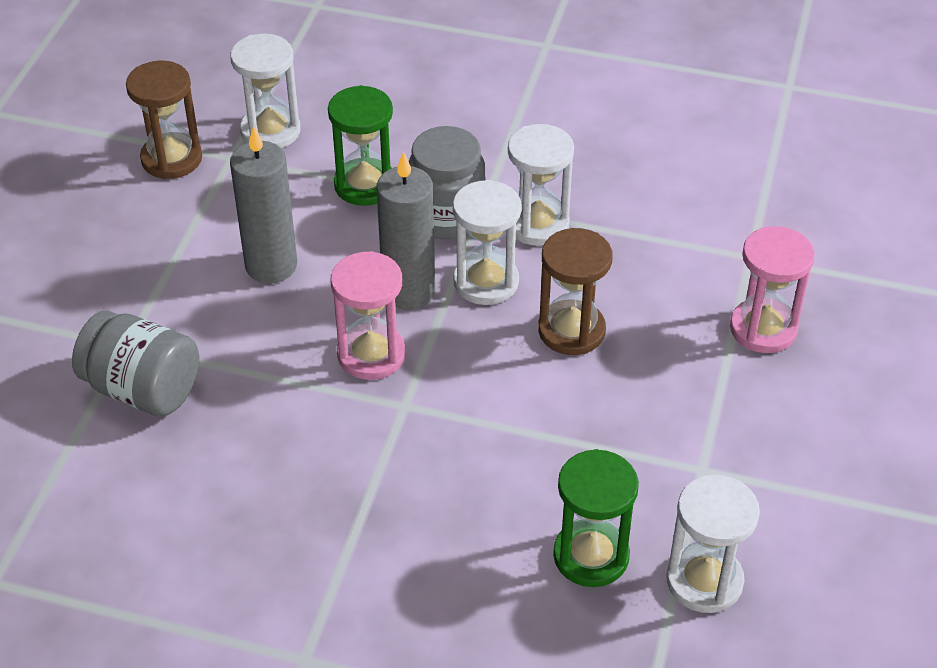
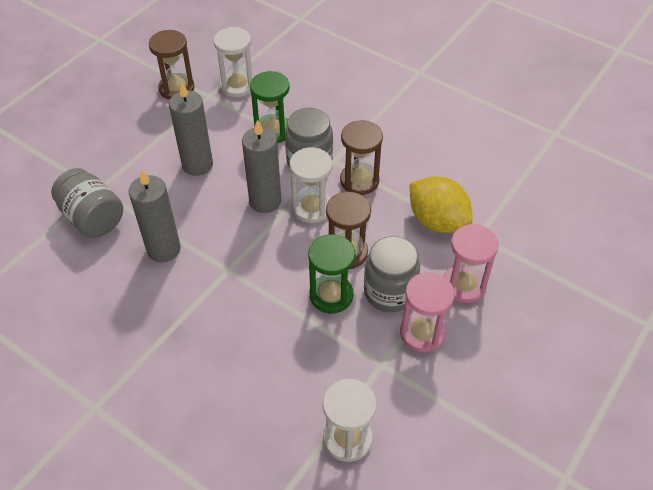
camera: 20 degrees right, 5 degrees up
(286, 403) = (163, 249): none -> grey candle
(371, 355) = (225, 234): pink hourglass -> pink hourglass (422, 333)
(537, 224) = (359, 180): white hourglass -> brown hourglass
(591, 556) = (287, 399): green hourglass -> green hourglass (331, 295)
(662, 368) = (389, 292): none -> grey jar
(681, 251) = (437, 221): none -> yellow lemon

